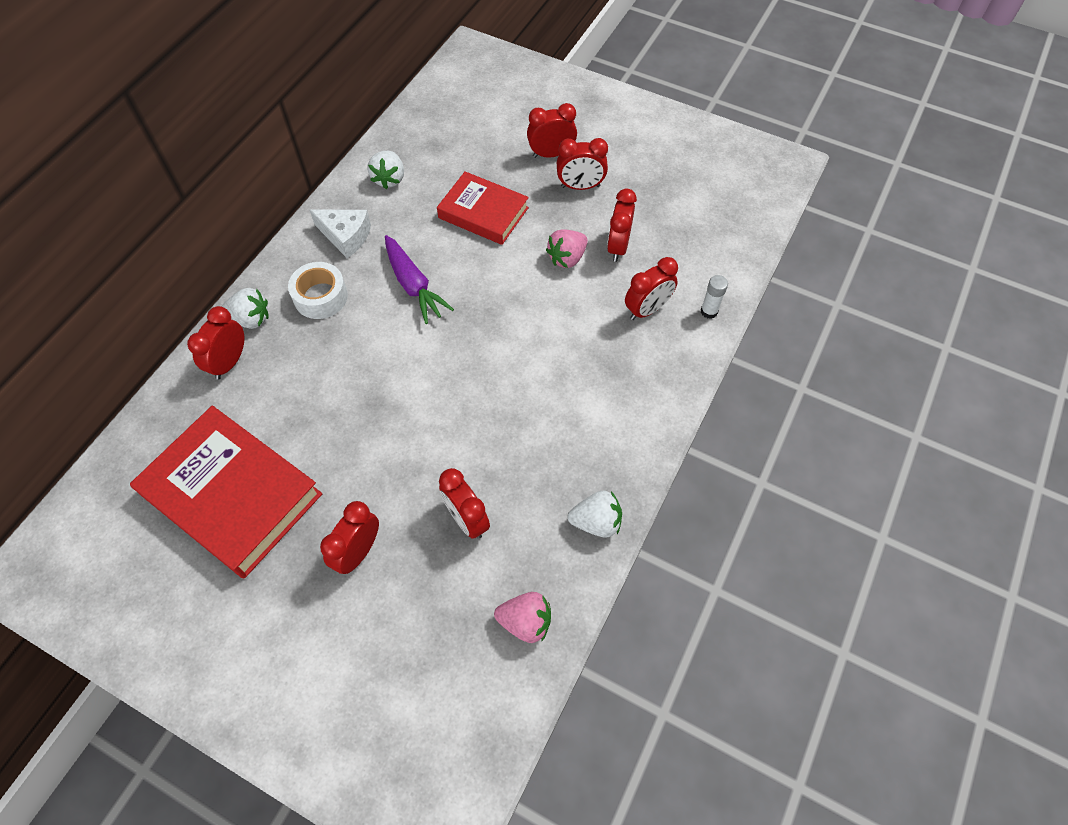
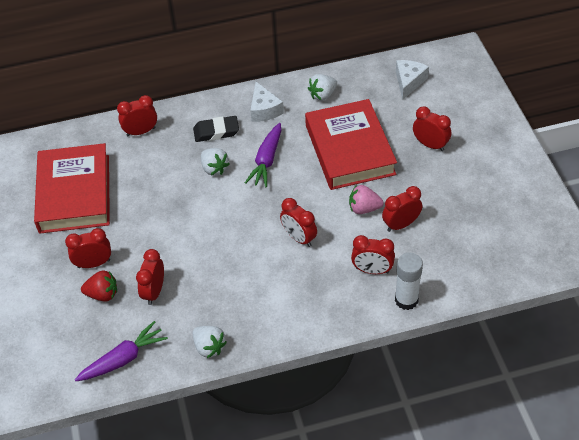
camera: 50 degrees right, 10 degrees down
(251, 319) = (173, 118): white strawberry -> white strawberry (214, 168)
(320, 297) = (216, 132): white tape -> black eraser
(412, 575) = (102, 294): none -> red strawberry
(458, 109) = (409, 82): none -> white cheese
(483, 213) = (349, 150): red book -> red book, size x1.61
(525, 622) = (123, 359): pink strawberry -> purple carrot
(580, 186) = (423, 175): red clock -> red clock (299, 238)
(709, 311) = (406, 300): white glue stick -> white glue stick, size x1.71

